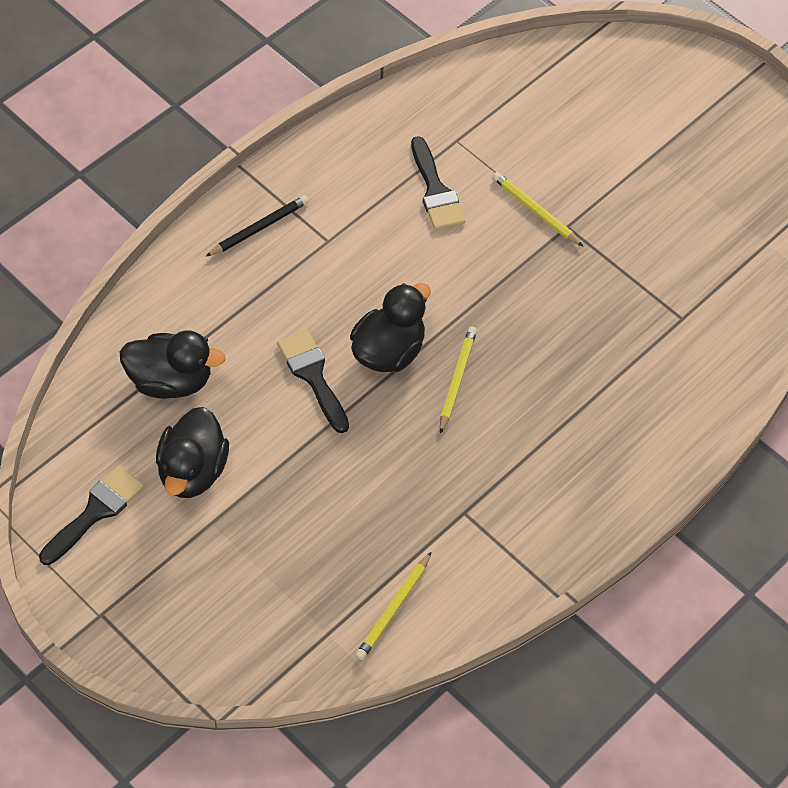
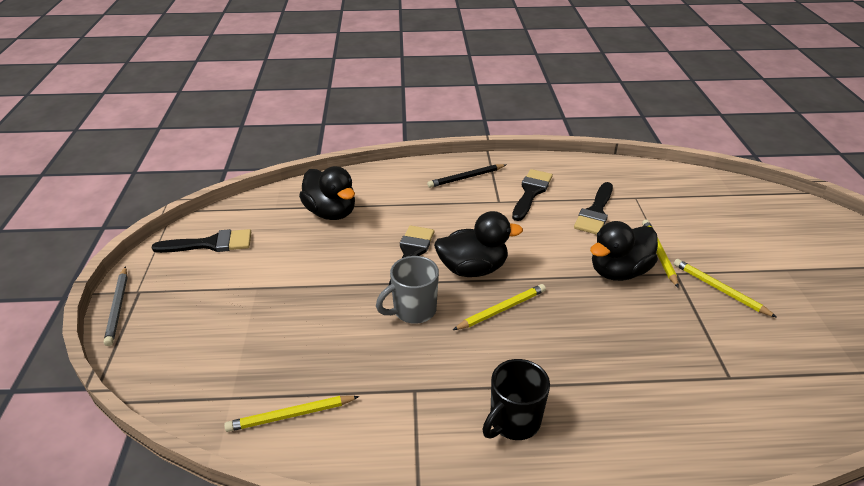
camera: 45 degrees right, 20 degrees down
(107, 643) = (118, 307): none -> grey pencil
(192, 471) = (283, 257): black duck -> black duck (619, 271)
(259, 228) = (466, 178): black pencil -> black pencil turned 150 degrees clockwise
(348, 204) = (531, 192): none -> black brush
(383, 438) = (413, 311): none -> grey mug
(562, 481) = (513, 422): none -> black mug
(615, 222) = (719, 289): none -> yellow pencil

